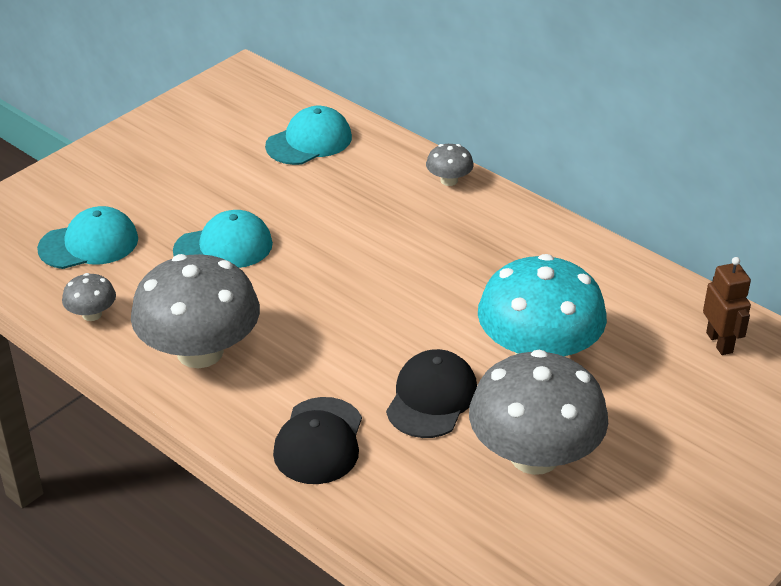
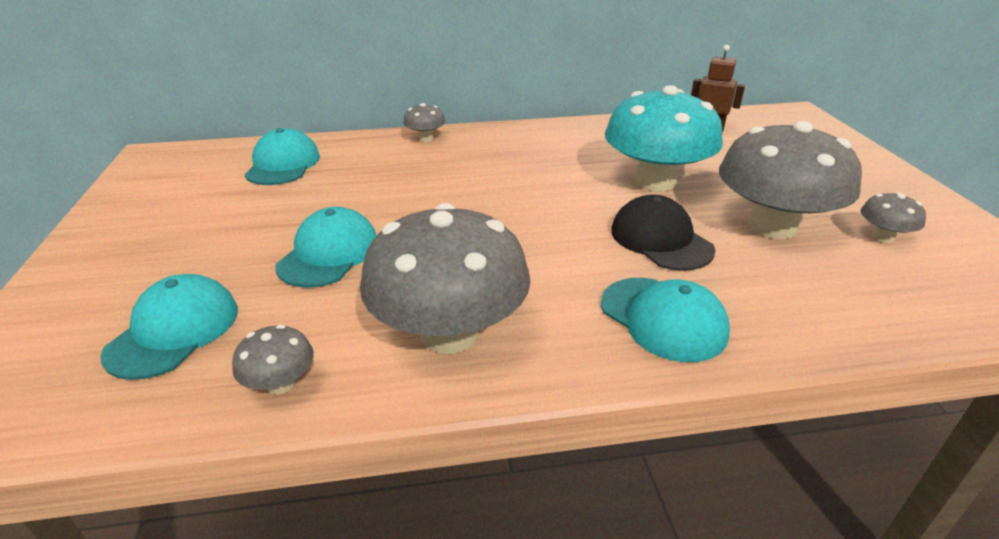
camera: 50 degrees left, 5 degrees down
(319, 441) = (663, 318): black cap -> turquoise cap
(597, 532) = (883, 237): none -> grey mushroom

